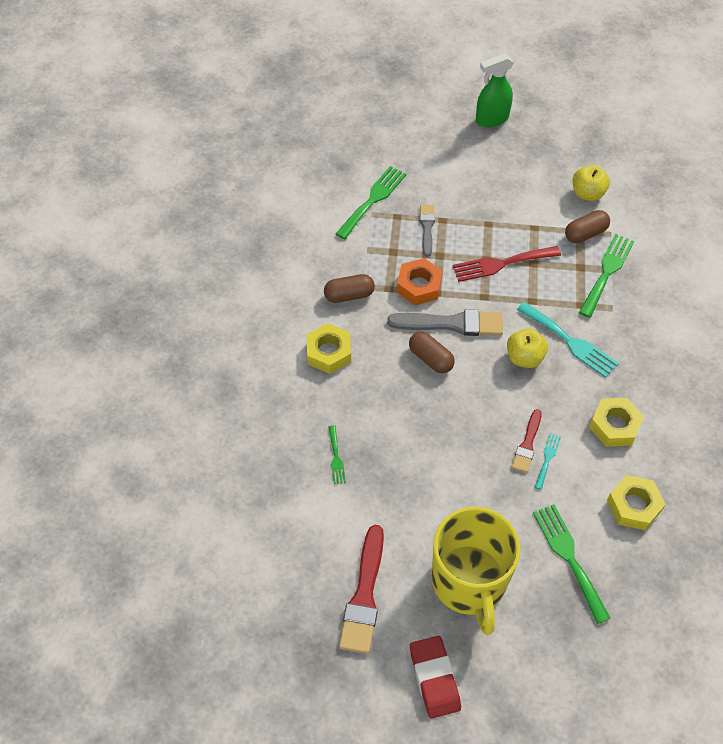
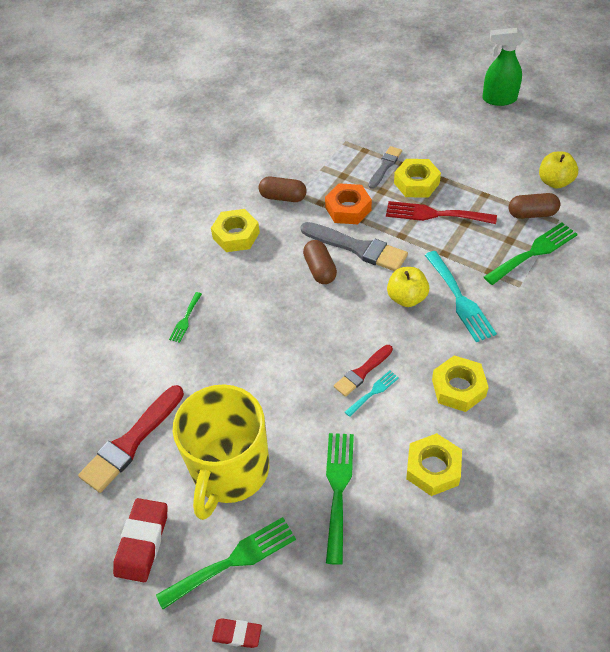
camera: 30 degrees right, 5 degrees down
(373, 200) = (352, 132): green fork -> green fork (233, 560)
(466, 236) = (416, 183): none -> yellow nut
(562, 714) = (237, 634): none -> red eraser

